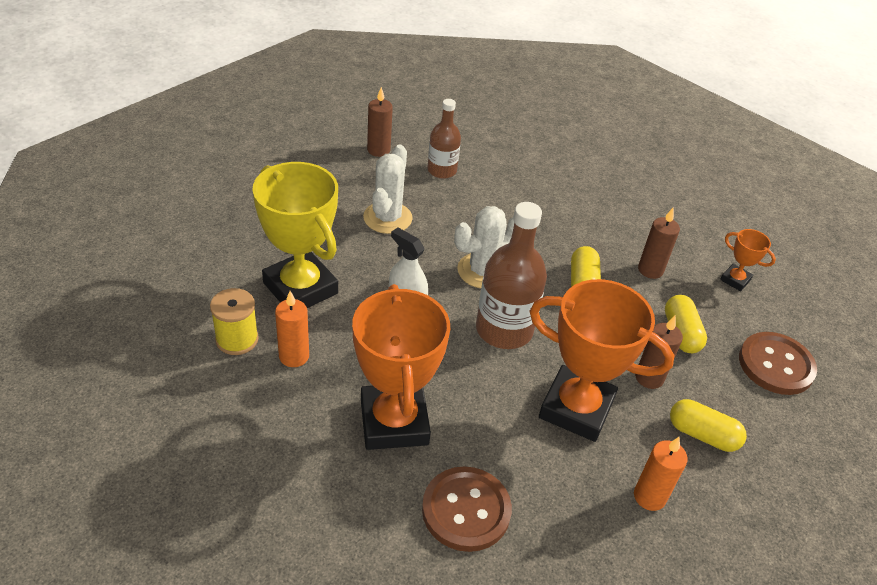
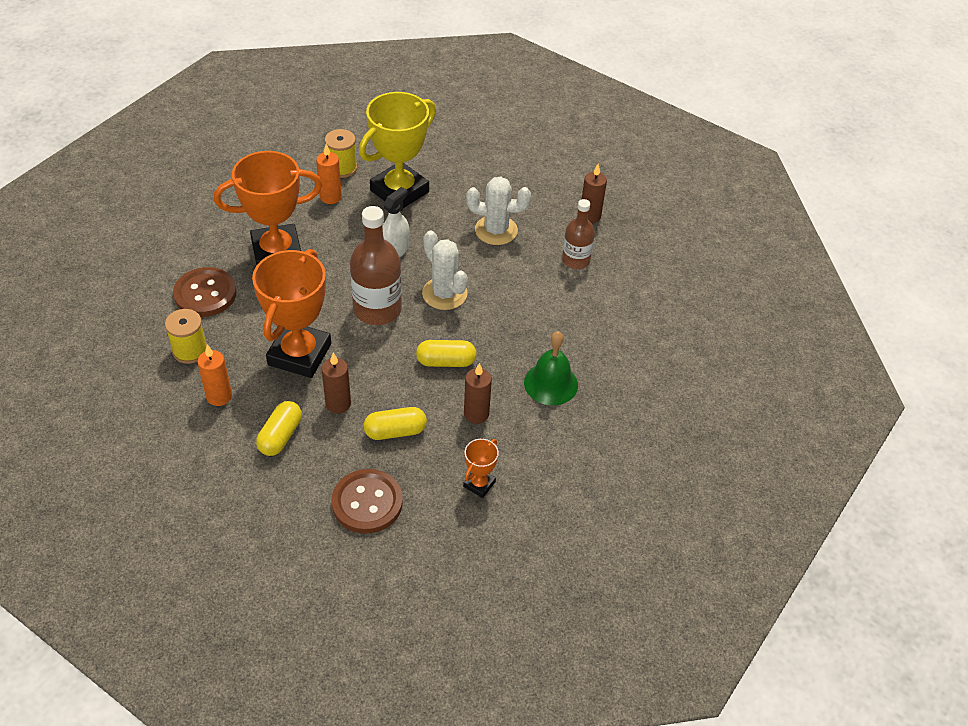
camera: 85 degrees right, 5 degrees up
(573, 530) = (190, 350): none -> yellow spool
(607, 214) = (551, 383): none -> green bell

